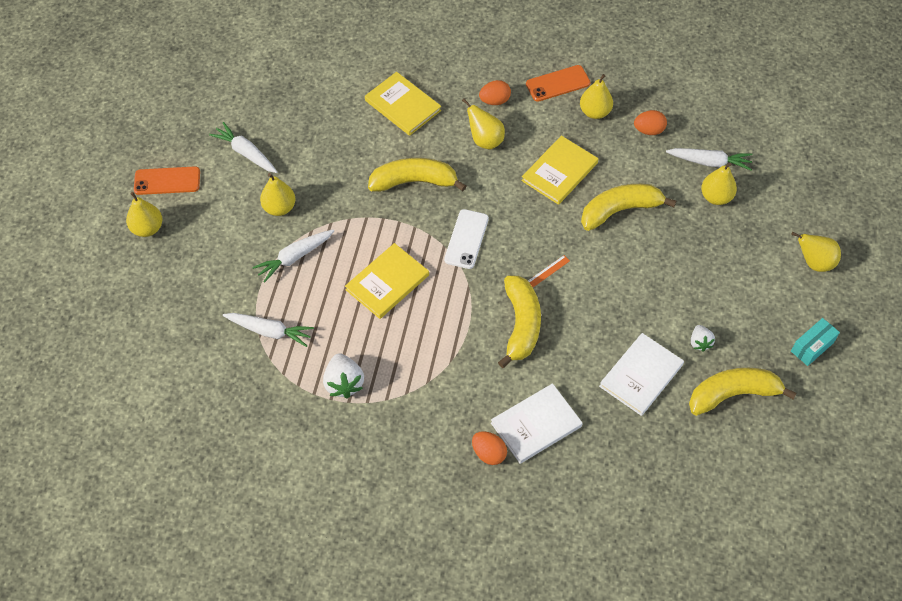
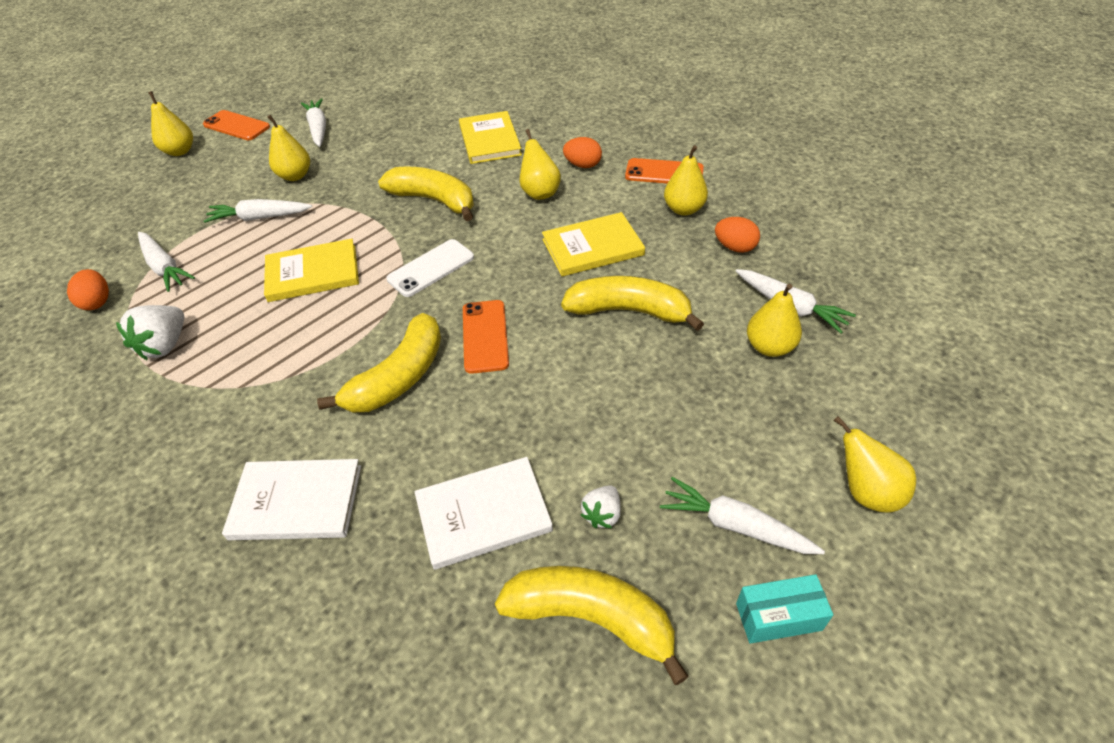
camera: 35 degrees right, 10 degrees down
(489, 453) = (209, 505): orange egg -> orange egg (97, 302)
(548, 271) = (485, 336): orange ruler -> orange phone
(766, 313) = (735, 525): none -> white carrot

